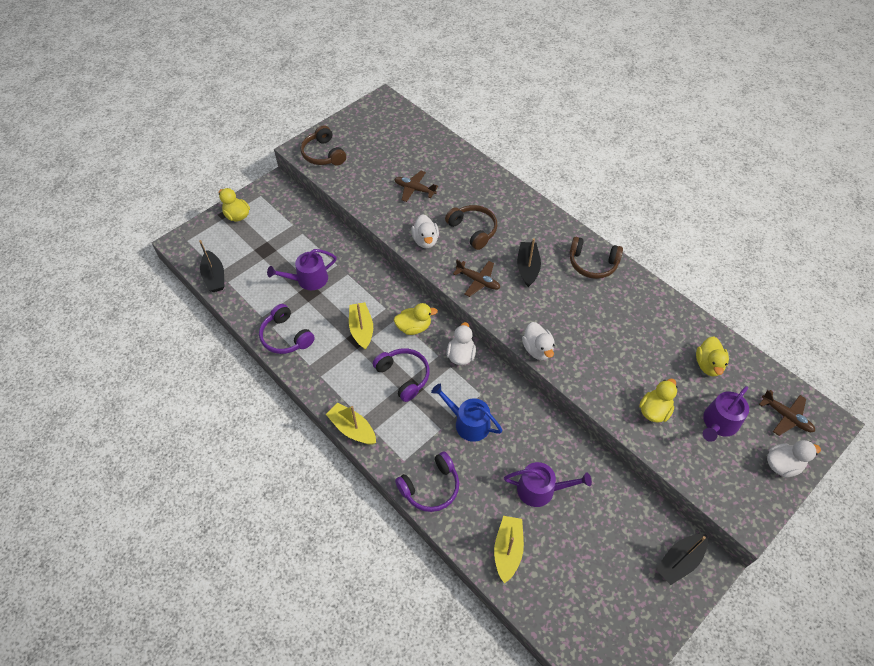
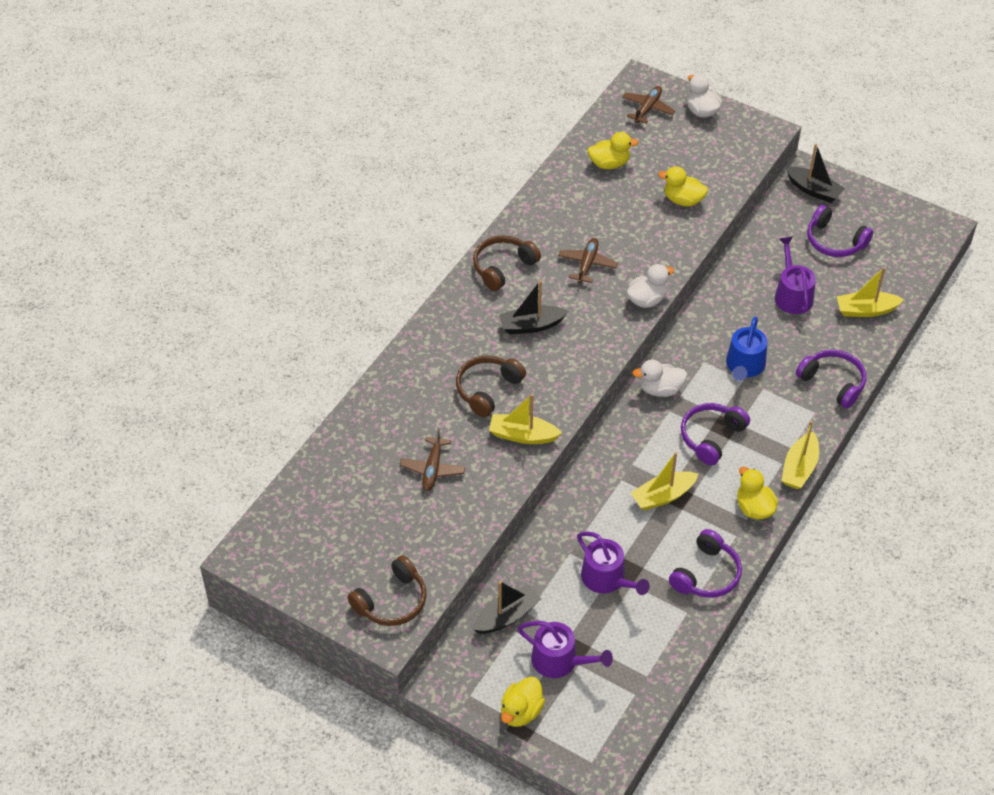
camera: 105 degrees left, 5 degrees down
(214, 277) = (644, 696): black boat -> black boat (507, 616)
(414, 327) = (638, 443): yellow duck -> yellow duck (754, 508)
(425, 240) = (523, 435): white duck -> yellow boat
(478, 281) = (570, 369): brown plane -> brown plane (587, 264)
(592, 263) = (503, 267): brown headphones -> brown headphones turned 135 degrees counterclockwise
(604, 555) = (834, 241): none -> purple headphones
(718, 423) = (676, 154): purple watering can -> purple watering can (560, 661)

